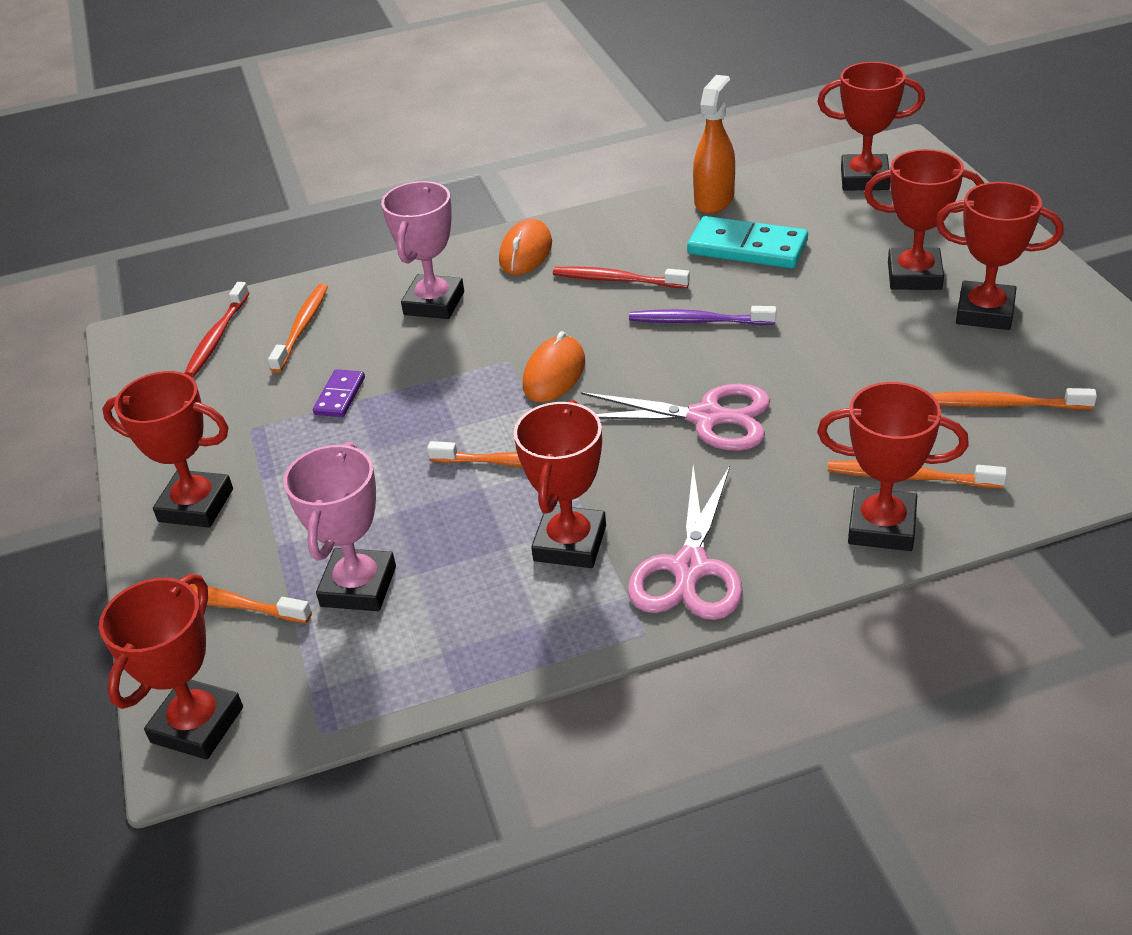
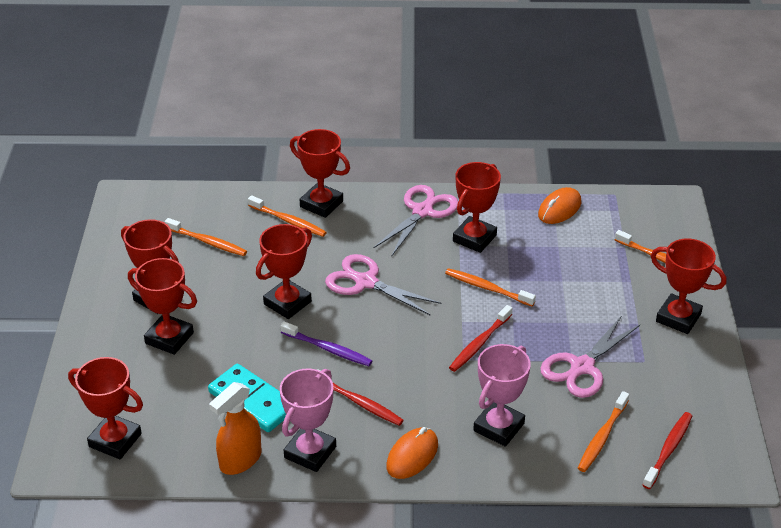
camera: 165 degrees left, 0 degrees up
(197, 725) = (672, 211): red trophy -> red trophy (287, 303)
(339, 396) = (582, 367): purple domino -> pink scissors
(358, 586) = (588, 248): pink trophy -> pink trophy (310, 452)
(494, 384) = (479, 343): none -> red toothbrush
(554, 374) = (439, 339): orange mouse -> orange mouse (559, 209)

